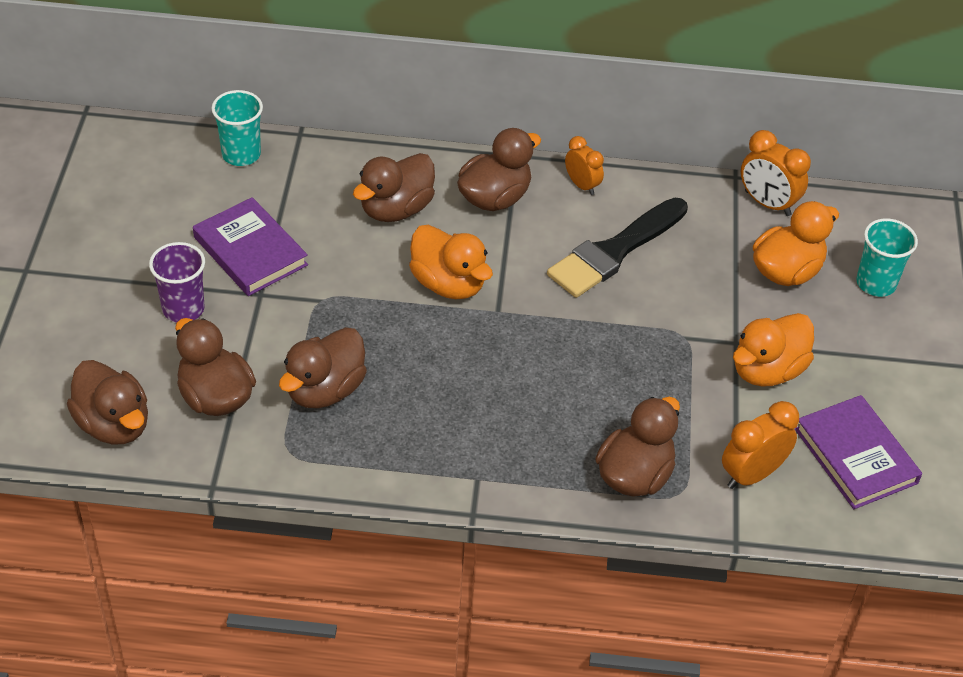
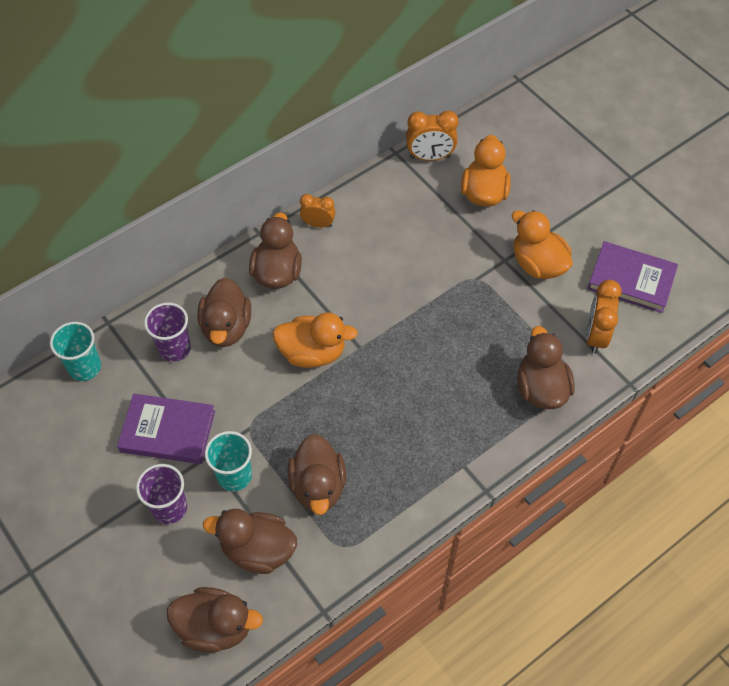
camera: 40 degrees left, 10 degrees up
(331, 193) = (174, 348): none -> purple cup
(614, 251) = (382, 254): black brush -> none
(767, 370) = (537, 264): orange duck -> orange duck turned 135 degrees clockwise
(876, 283) = (534, 164): turquoise cup -> turquoise cup (234, 476)

